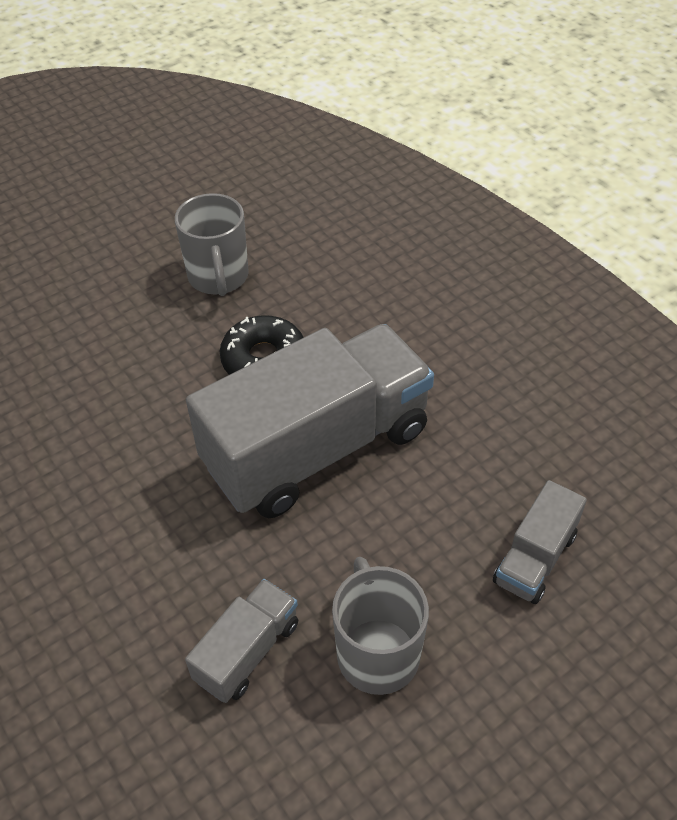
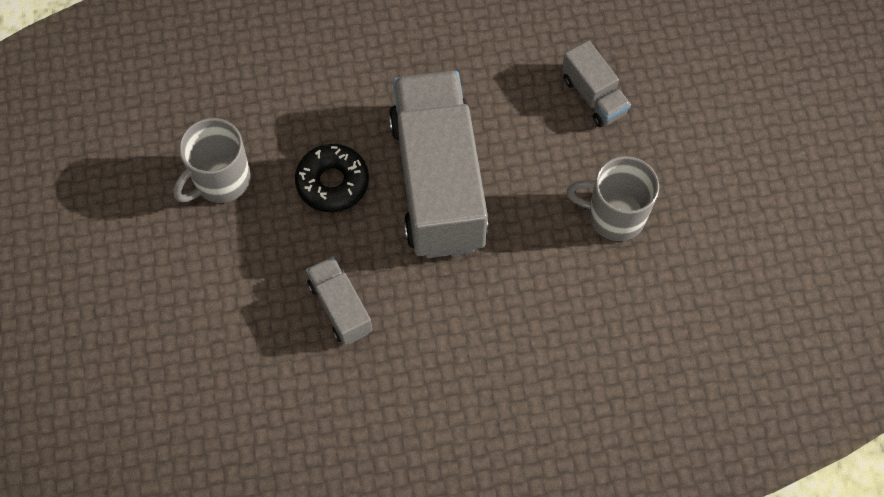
camera: 65 degrees left, 15 degrees up
(218, 277) = (221, 180): grey mug -> grey mug turned 120 degrees clockwise
(247, 651) = (577, 290): grey truck -> grey truck (340, 307)

